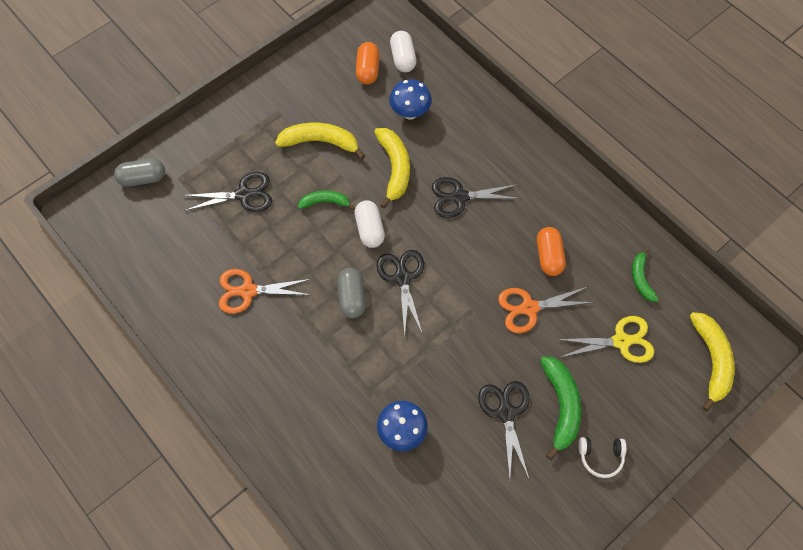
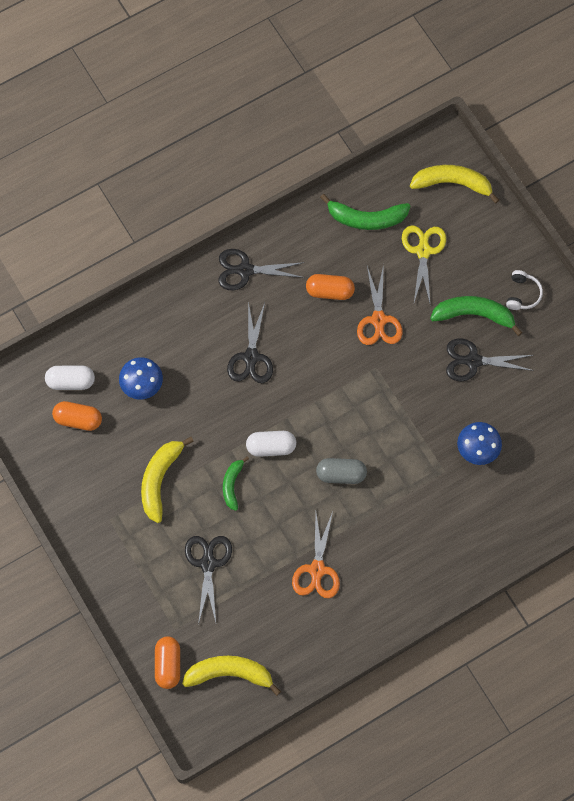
camera: 80 degrees left, 5 degrees up
(143, 178) = (168, 665): grey capsule -> orange capsule
(394, 168) = (206, 412): yellow banana -> yellow banana (230, 674)
(402, 278) = (328, 425): black scissors -> black scissors (245, 270)
(641, 279) = (366, 218): green banana -> green banana, size x1.65

